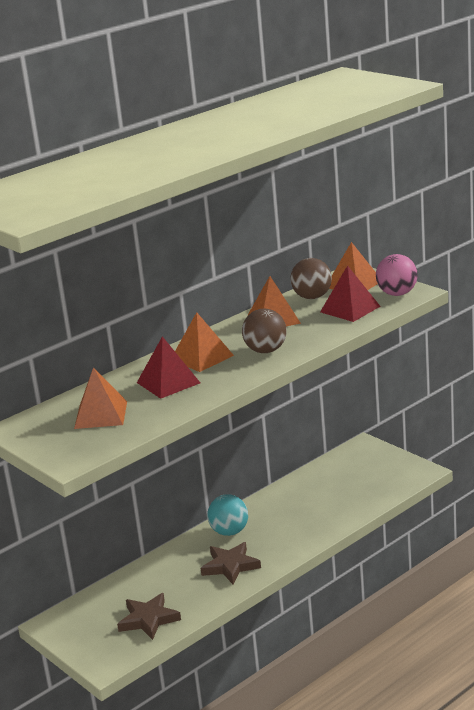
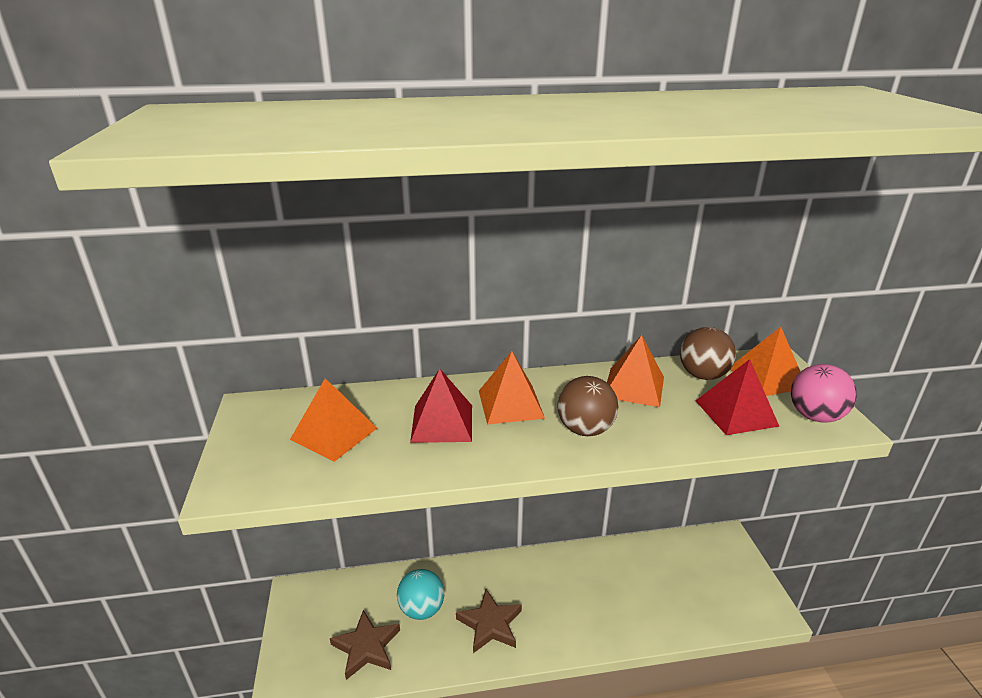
camera: 30 degrees right, 5 degrees up
(229, 532) = (523, 576): turquoise ball -> turquoise ball (422, 609)

